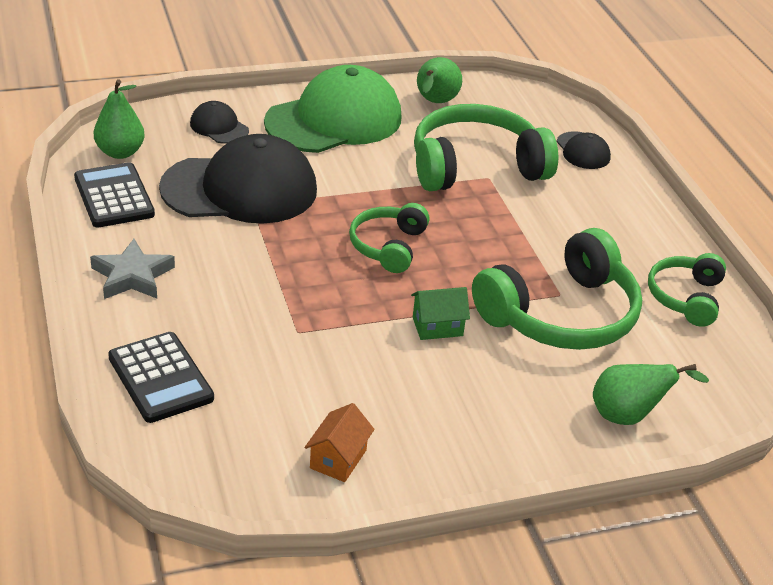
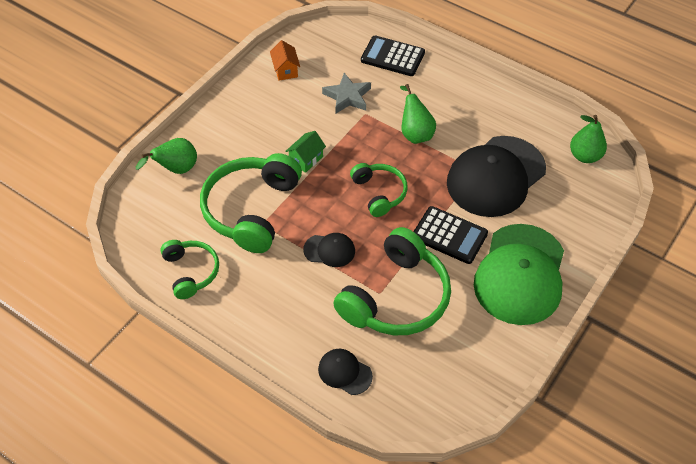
camera: 145 degrees right, 15 degrees up
(114, 196) = (543, 127): black calculator -> black calculator (449, 235)
(132, 276) = (469, 91): grey star -> grey star (347, 97)
(219, 127) = (569, 215): black cap -> black cap (329, 250)
(435, 103) = (484, 347): green pear -> green pear (415, 133)

